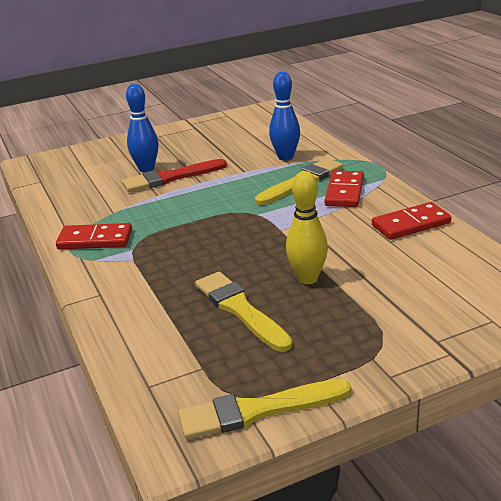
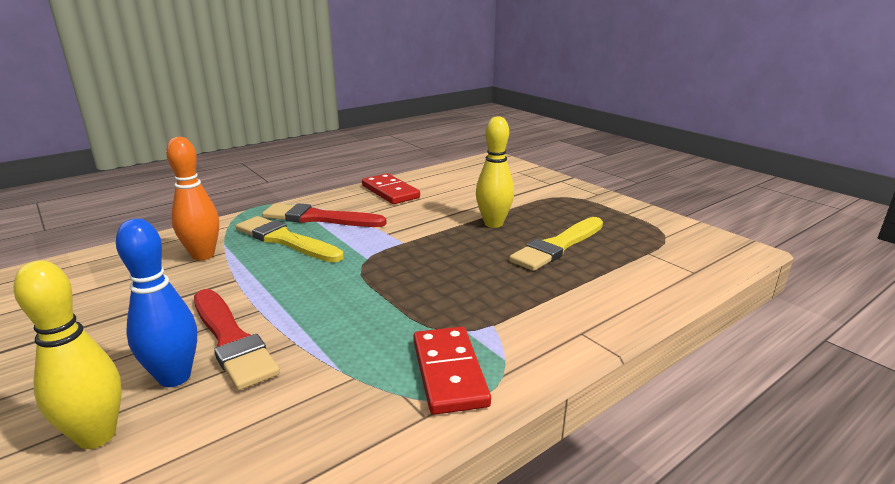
camera: 105 degrees left, 5 degrees down
(115, 160) = (97, 436): none -> yellow bowling pin
(258, 410) = (672, 227): yellow brush -> none
(285, 157) = (203, 255): blue bowling pin -> orange bowling pin
(344, 192) = (319, 218): red domino -> red brush

